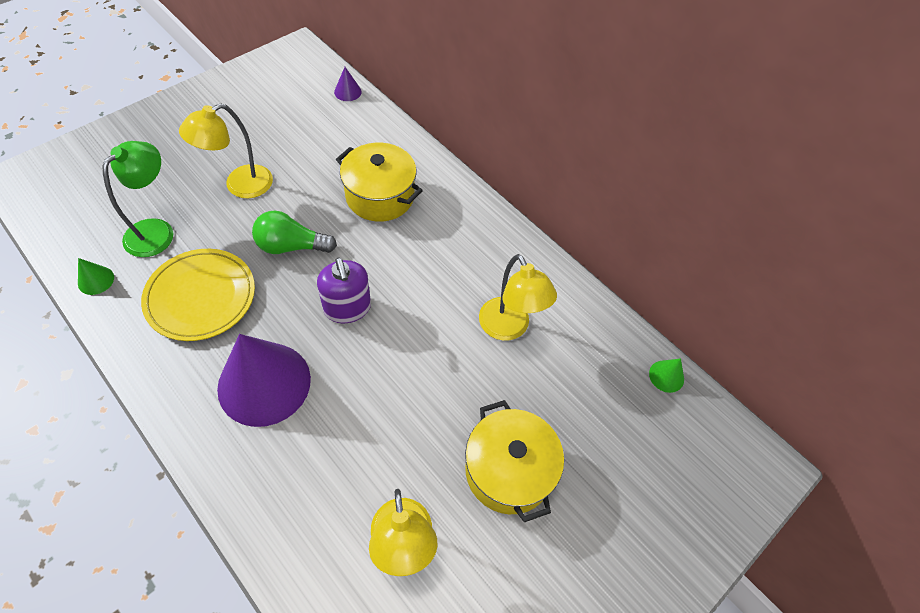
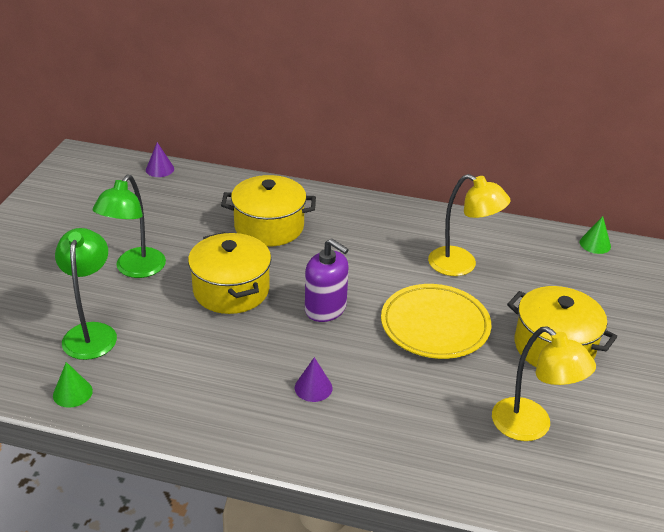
camera: 30 degrees left, 20 degrees down
(201, 297) = (190, 358): yellow plate -> yellow plate (435, 325)
(240, 186) = (135, 269): yellow lamp -> green lamp
(264, 383) = (313, 387): purple cone -> purple cone, size x0.41
(291, 246) = (231, 290): green light bulb -> yellow pot

